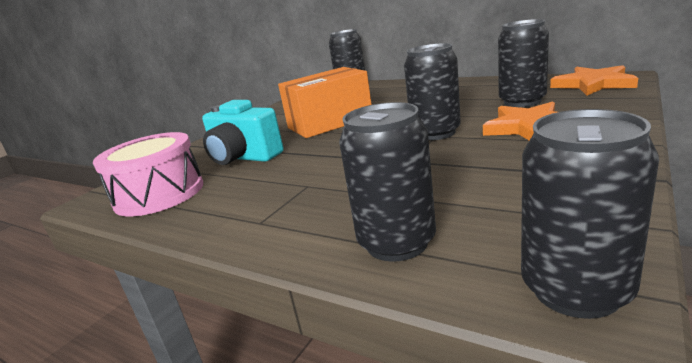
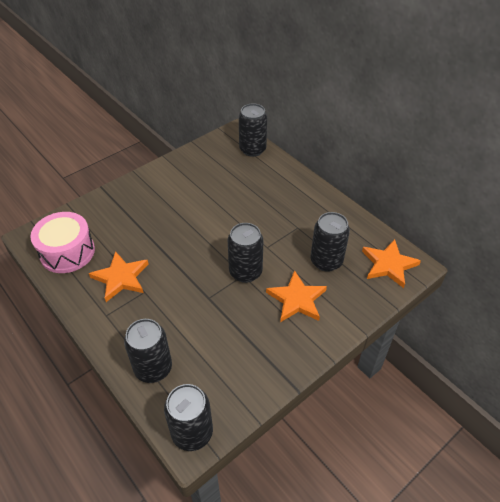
camera: 15 degrees right, 25 degrees up
(244, 158) = (127, 233): turquoise camera -> none
(260, 187) = (121, 278): none -> orange star
(330, 123) = (200, 212): orange box -> none

